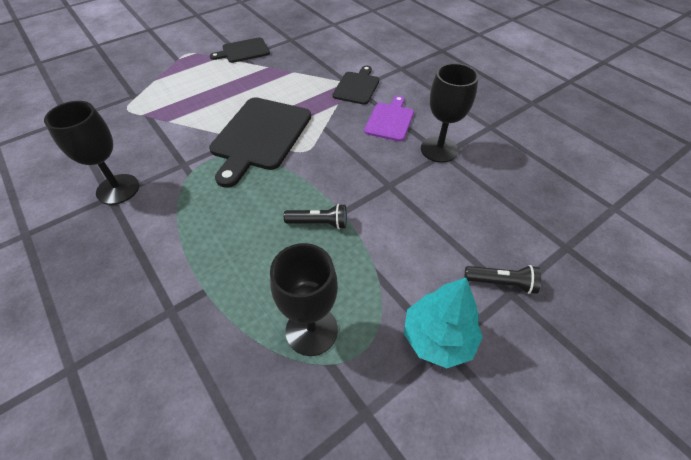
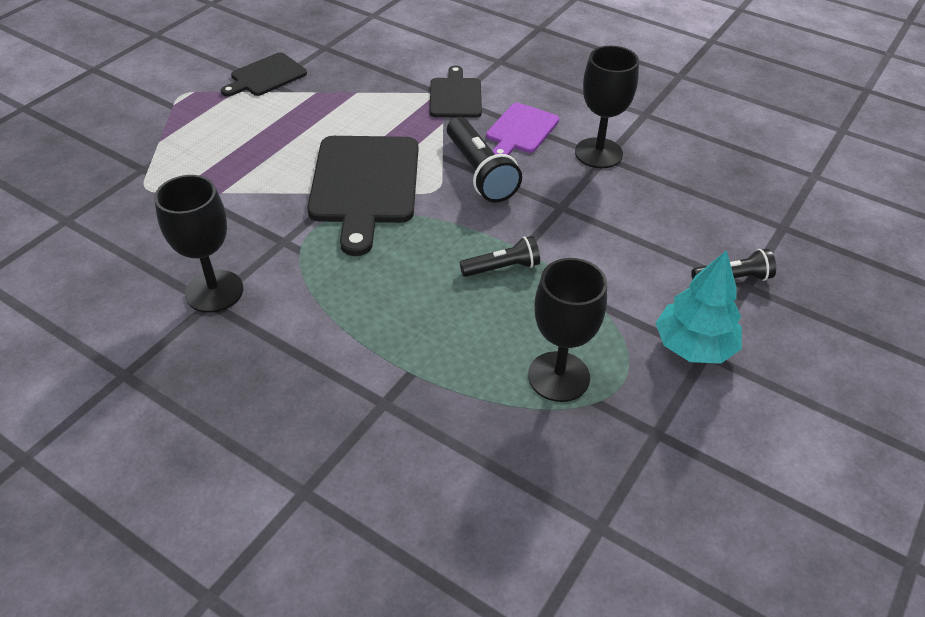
camera: 20 degrees left, 5 degrees down
(343, 145) = (480, 172): none -> black flashlight
(390, 120) = (521, 130): purple cutting board -> purple cutting board turned 150 degrees counterclockwise

